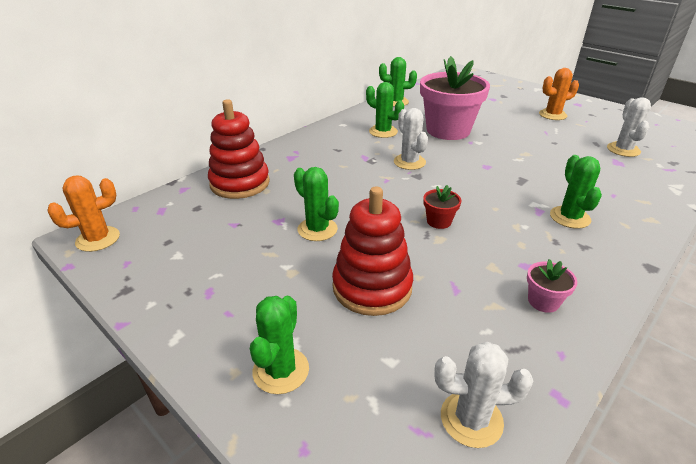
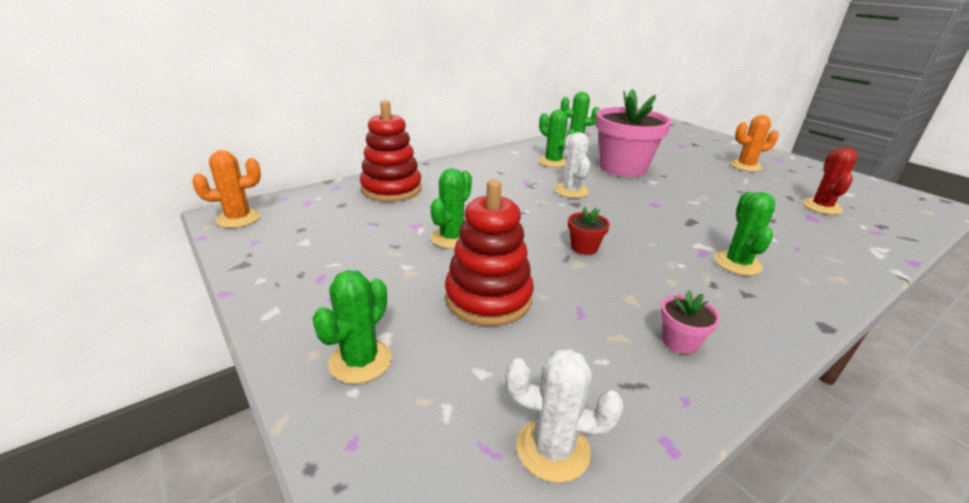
camera: 10 degrees right, 5 degrees down
(317, 229) = (452, 238): green cactus -> green cactus turned 60 degrees clockwise
(623, 150) = (821, 207): white cactus -> red cactus

